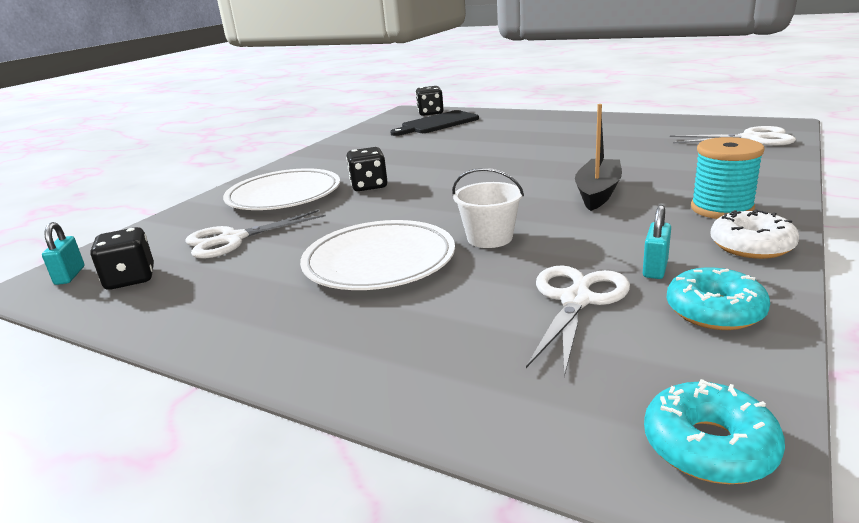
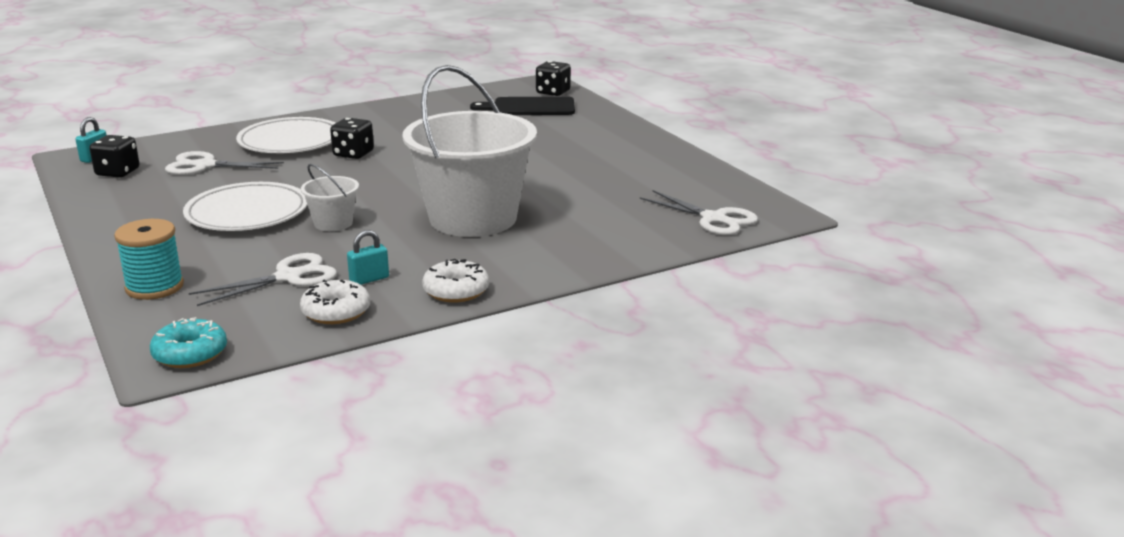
camera: 30 degrees right, 0 degrees up
(597, 193) = (473, 218): black boat -> white bucket
(714, 311) = (336, 312): turquoise donut -> white donut
(721, 209) = (512, 262): turquoise spool -> turquoise spool (154, 287)

